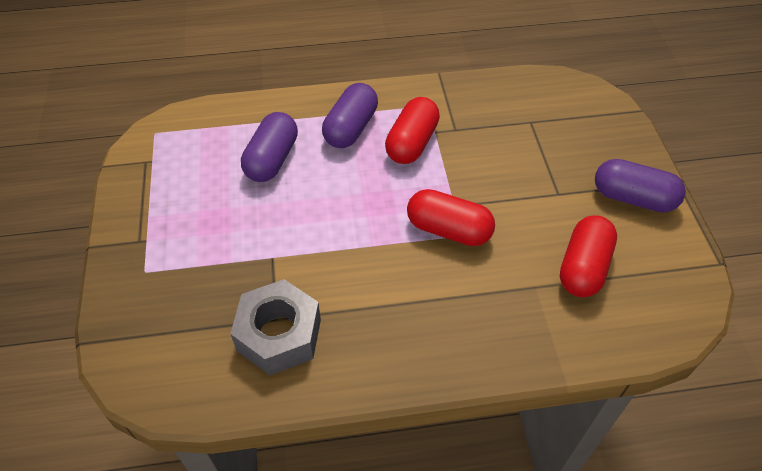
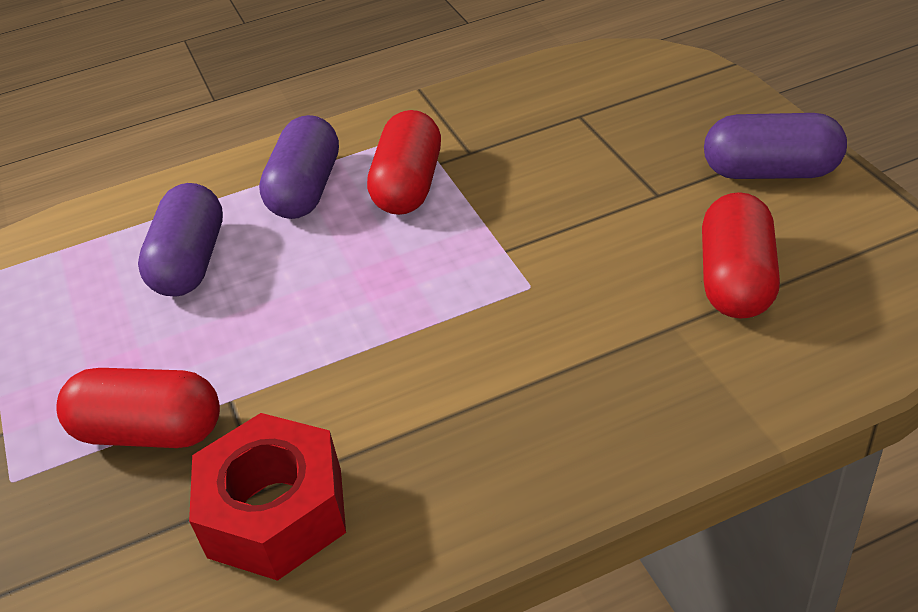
camera: 10 degrees left, 10 degrees down
(279, 335) = (275, 512): grey nut -> red nut
(448, 229) = (508, 284): red capsule -> red capsule (150, 431)

